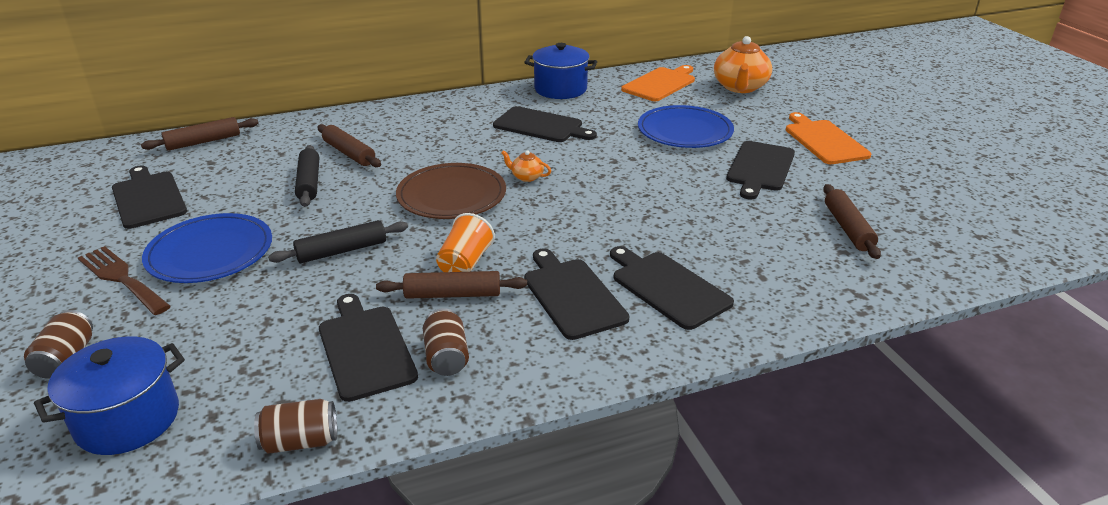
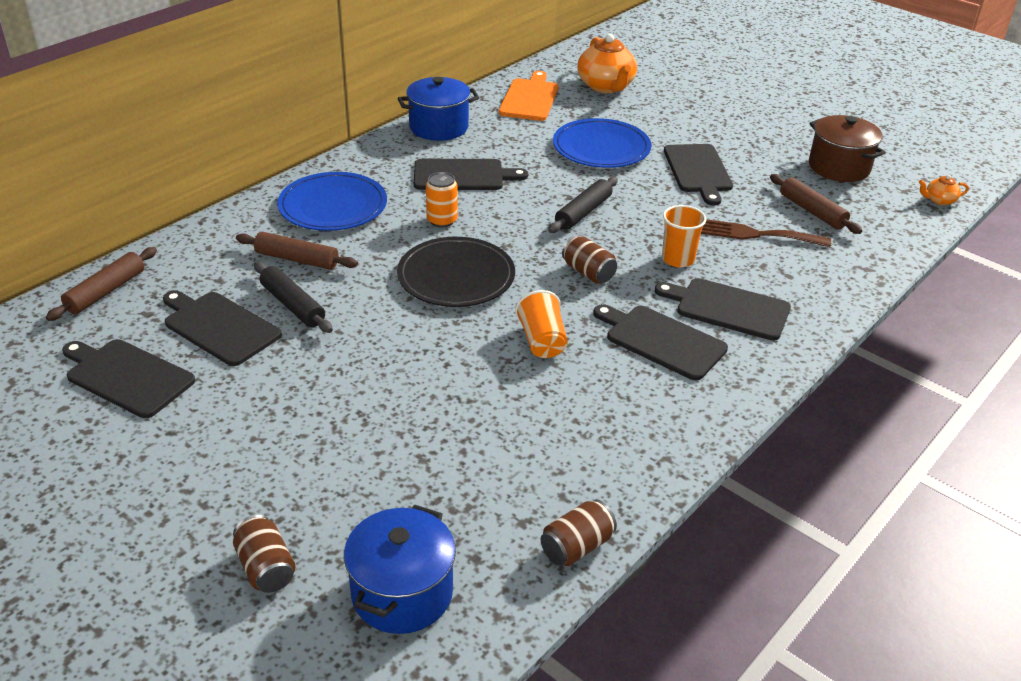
camera: 30 degrees left, 5 degrees up
(121, 278) = (215, 471): brown fork -> brown fork (756, 234)
(210, 253) = (279, 412): blue plate -> blue plate (333, 206)
(342, 251) = (413, 366): black rolling pin -> black rolling pin (583, 212)
(365, 349) = (541, 450): black cutting board -> black cutting board (219, 327)
(446, 357) = (617, 431): brown can -> brown can (588, 272)
(451, 195) = (456, 276): brown plate -> black plate
(453, 294) = (562, 374): brown rolling pin -> none
(487, 153) = (442, 220): none -> orange can
(526, 177) = (506, 236): orange teapot -> orange teapot (939, 200)
(662, 233) = (678, 259): none -> orange cup
(824, 141) = (725, 129): orange cutting board -> none
(918, 198) = (839, 167): none -> brown pot

